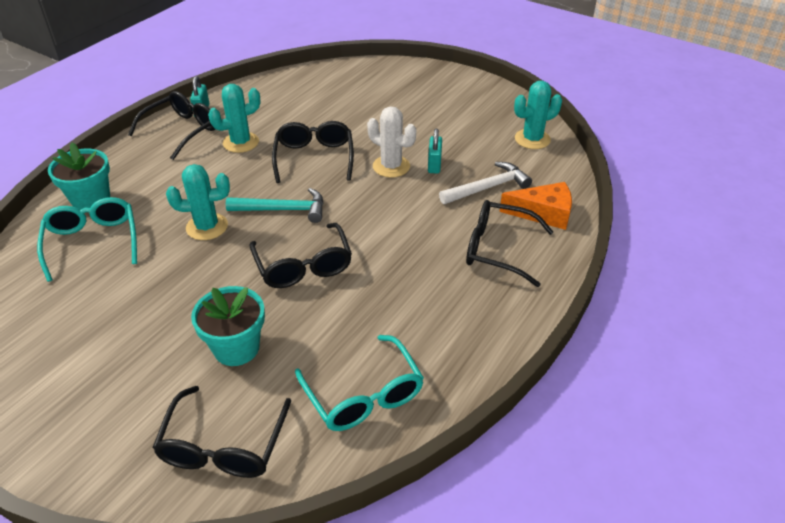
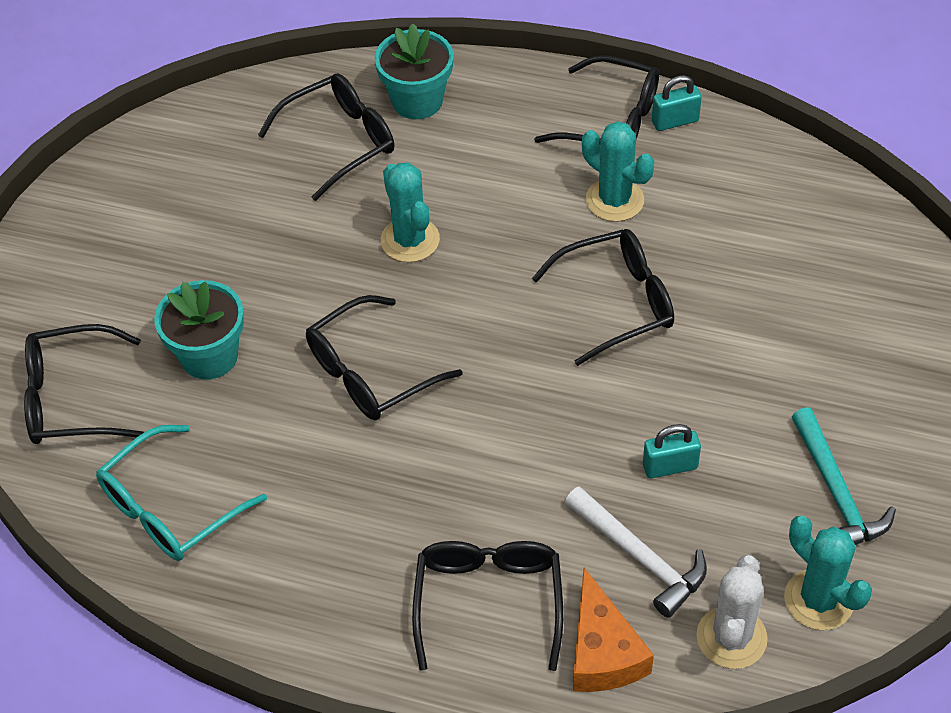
camera: 75 degrees right, 10 degrees up
(93, 242) = (340, 141): turquoise glasses -> black glasses
(283, 210) = (477, 309): turquoise hammer -> turquoise hammer (836, 492)
(391, 166) = (639, 408): white cactus -> white cactus (731, 637)

